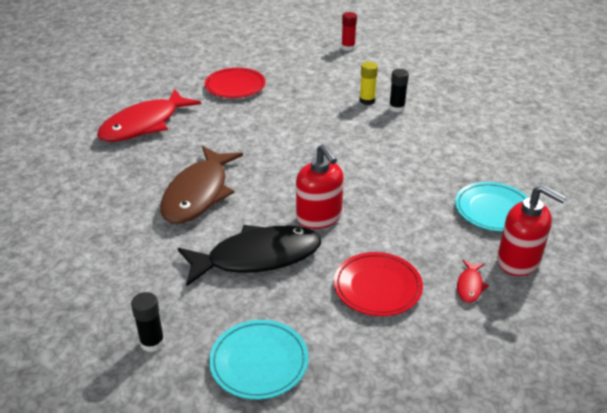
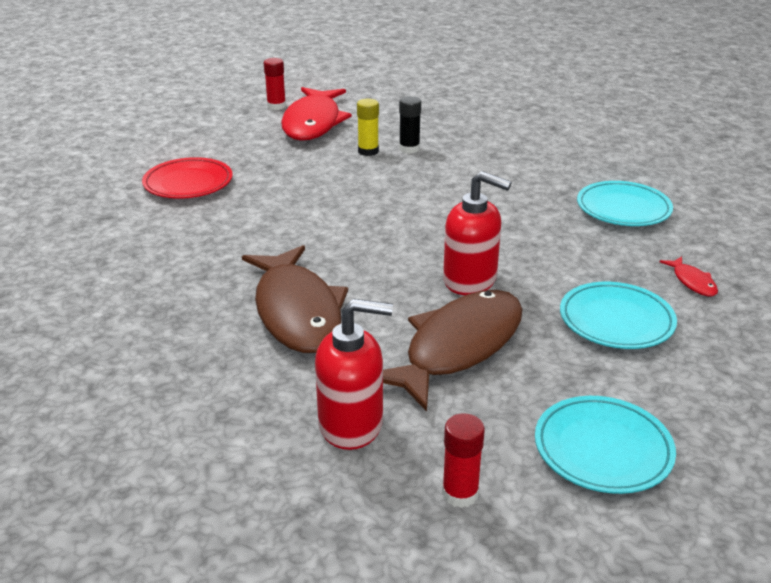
camera: 35 degrees left, 5 degrees down
(144, 125) = (117, 263): red fish -> red fish (313, 123)
(152, 342) = (460, 494): black glue stick -> red glue stick
(257, 257) = (458, 347): black fish -> brown fish
(377, 287) = (616, 320): red plate -> turquoise plate
(518, 261) = (701, 243): red soap dispenser -> red soap dispenser (351, 424)

